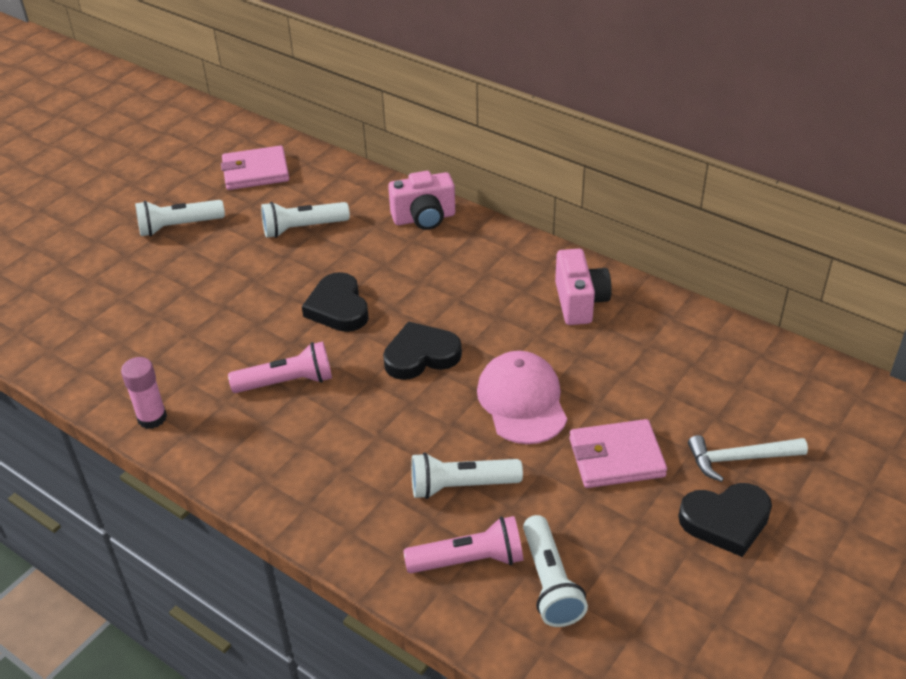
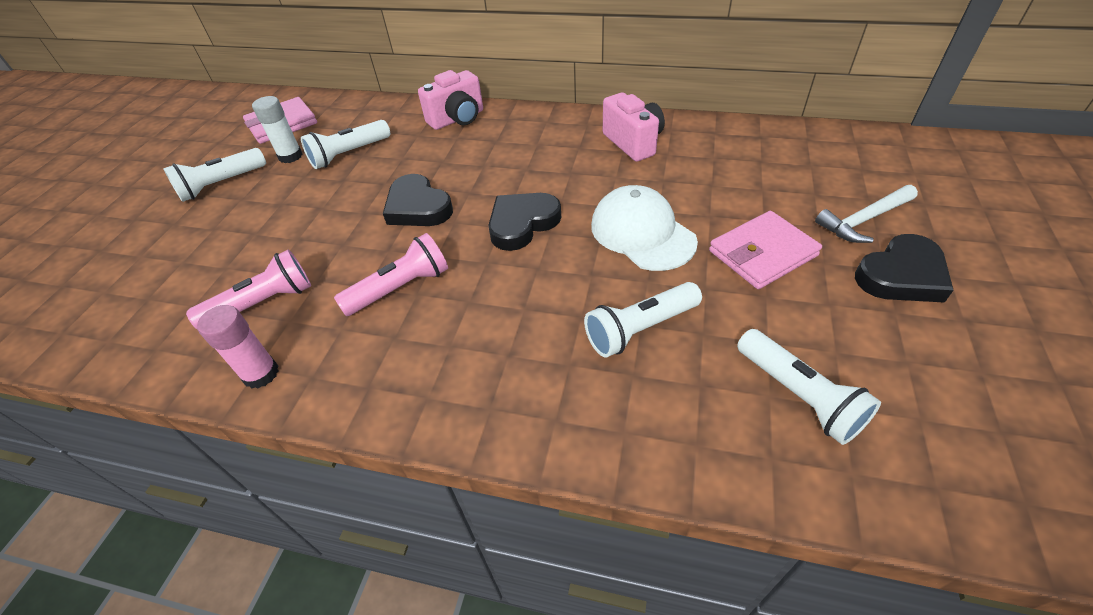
camera: 20 degrees left, 5 degrees up
(249, 213) = (290, 156): none -> white glue stick
(469, 560) = (701, 403): pink flashlight -> pink flashlight (263, 303)
(522, 401) = (642, 233): pink cap -> white cap

